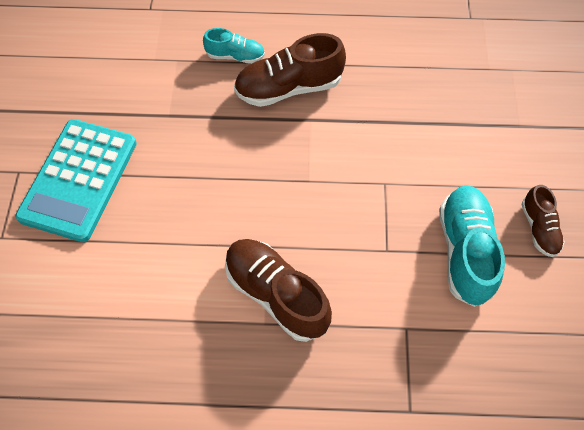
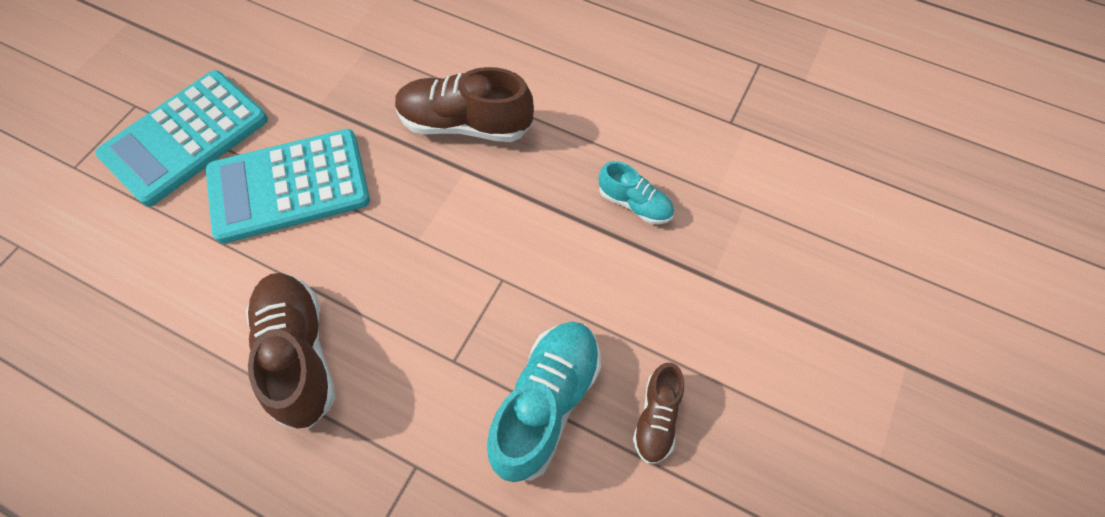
camera: 25 degrees right, 0 degrees up
(187, 183) = (289, 186): none -> turquoise calculator
(235, 56) = (430, 67): turquoise shoe -> turquoise shoe (634, 204)

